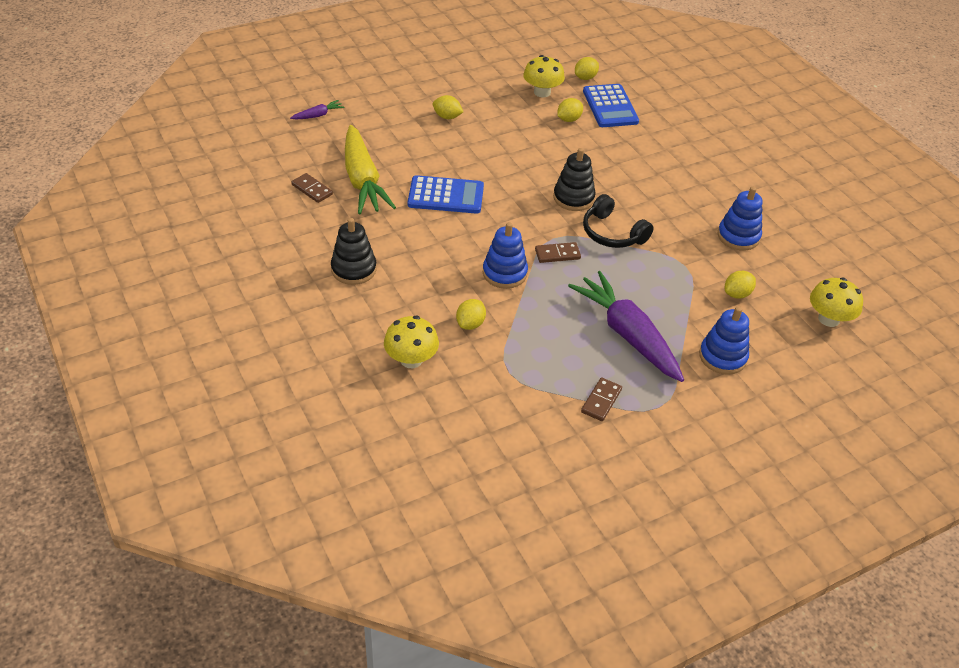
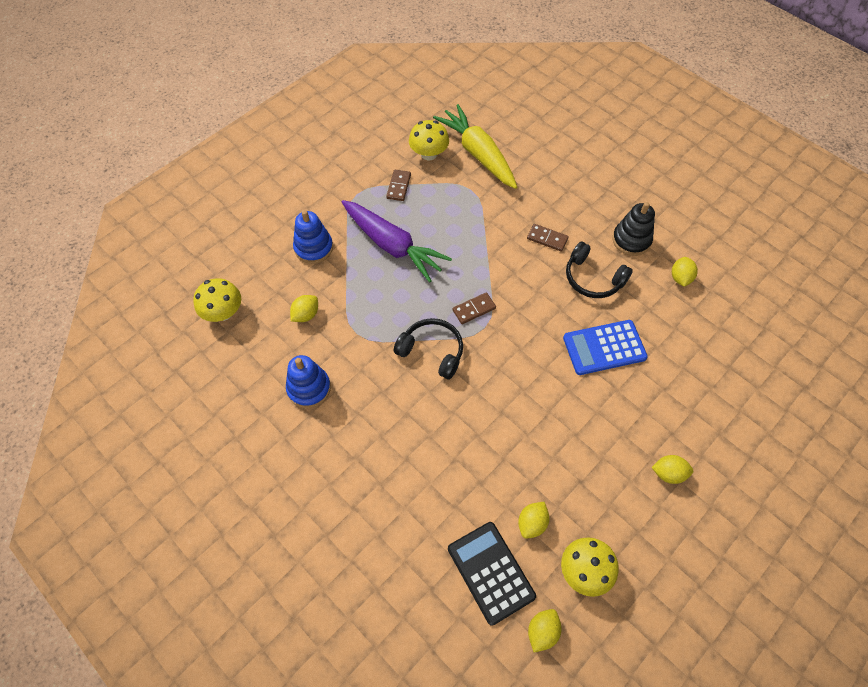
camera: 165 degrees right, 15 degrees up
(312, 189) = (725, 314): brown domino -> brown domino (547, 239)
(318, 115) = (800, 423): purple carrot -> none
(363, 180) = (690, 341): yellow carrot -> yellow carrot (477, 153)
(411, 359) = (543, 179): yellow mushroom -> yellow mushroom (429, 154)
(420, 248) = (592, 278): none -> black headphones
(470, 324) = (516, 219): yellow lemon -> yellow lemon (680, 278)
(504, 273) = (510, 274): blue stacking toy -> none
(573, 198) = (483, 387): black stacking toy -> none
(610, 106) = (491, 572): blue calculator -> black calculator

